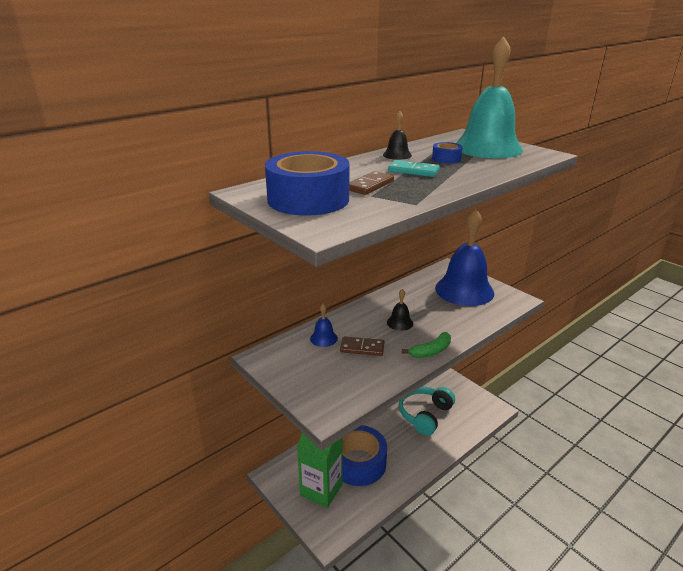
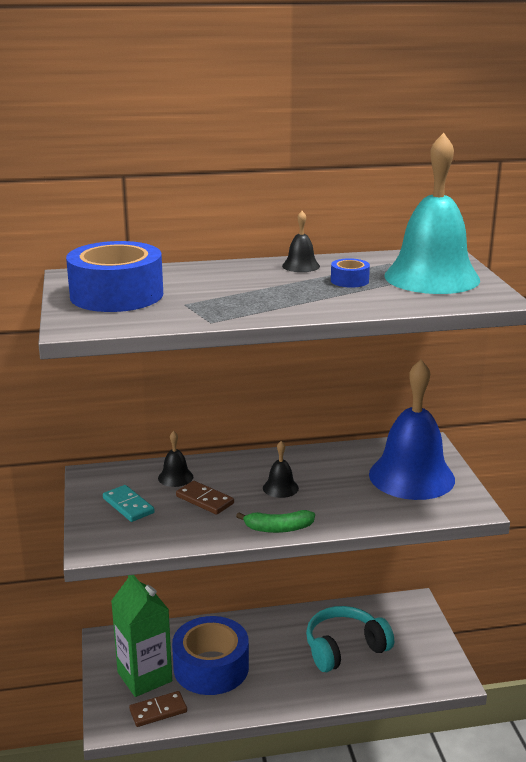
camera: 30 degrees right, 5 degrees down
(323, 338) = (175, 477): blue bell -> black bell
(370, 185) = (202, 294): brown domino -> brown domino (158, 711)
(413, 171) = (281, 287): turquoise domino -> turquoise domino (128, 506)

